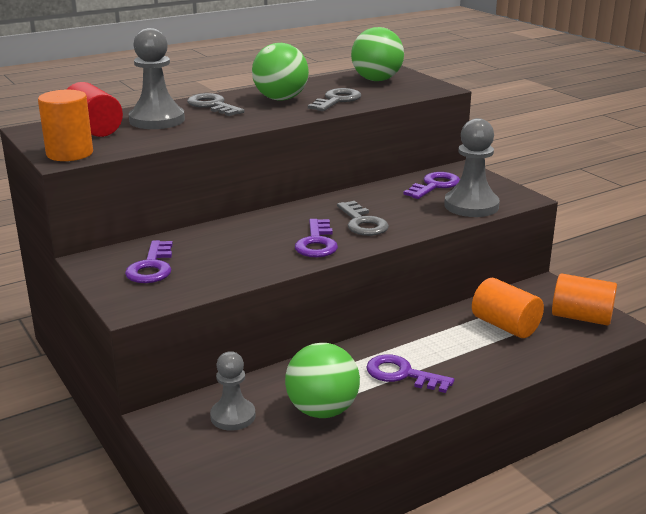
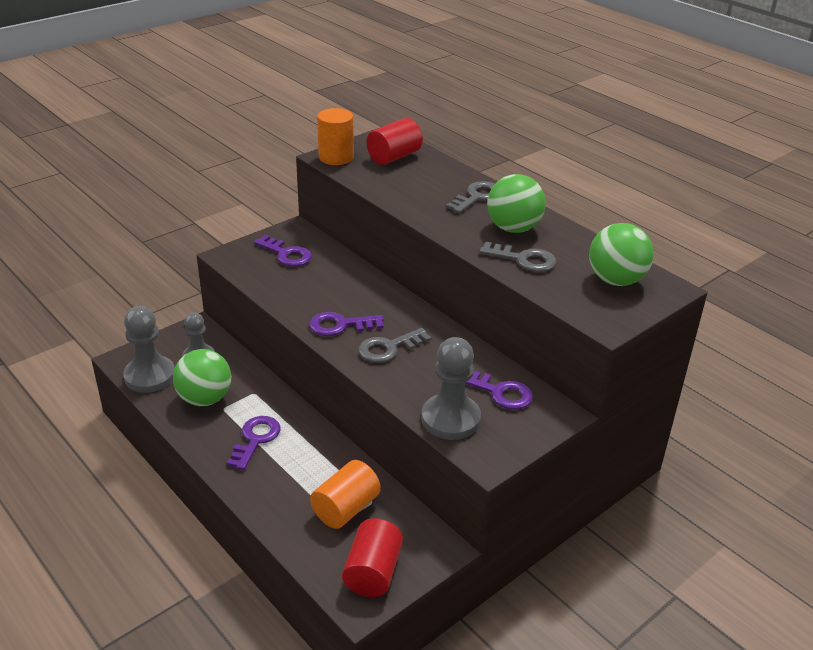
camera: 80 degrees right, 10 degrees up
(152, 267) = (286, 254): purple key -> purple key turned 135 degrees counterclockwise
(157, 120) = (425, 178): grey pawn -> grey pawn (150, 376)
(581, 317) = (373, 572): orange cylinder -> red cylinder

